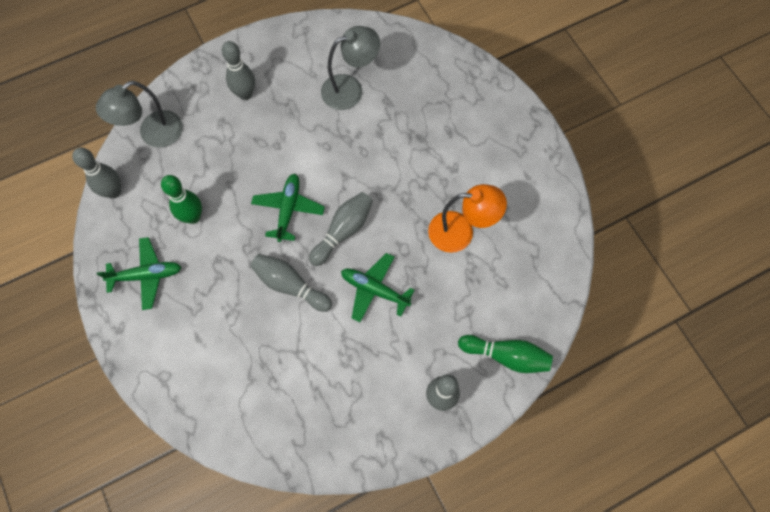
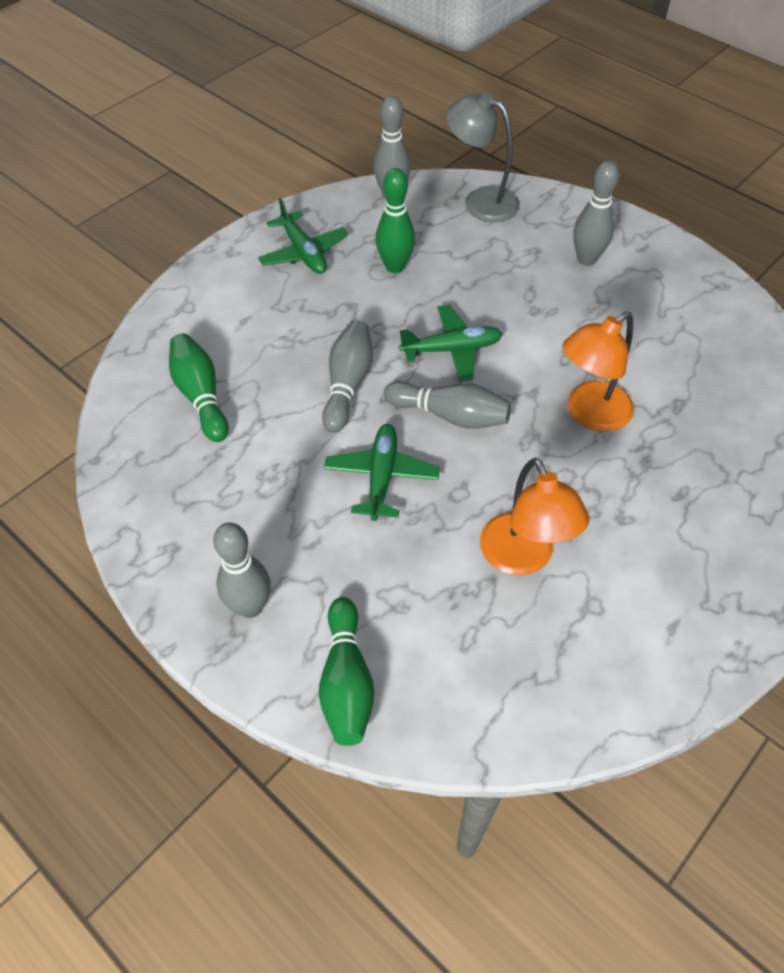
camera: 70 degrees right, 15 degrees down
(259, 387) = (201, 396): none -> green bowling pin
(350, 89) = (668, 358): grey lamp -> none
(374, 152) = (589, 414): none -> orange lamp

